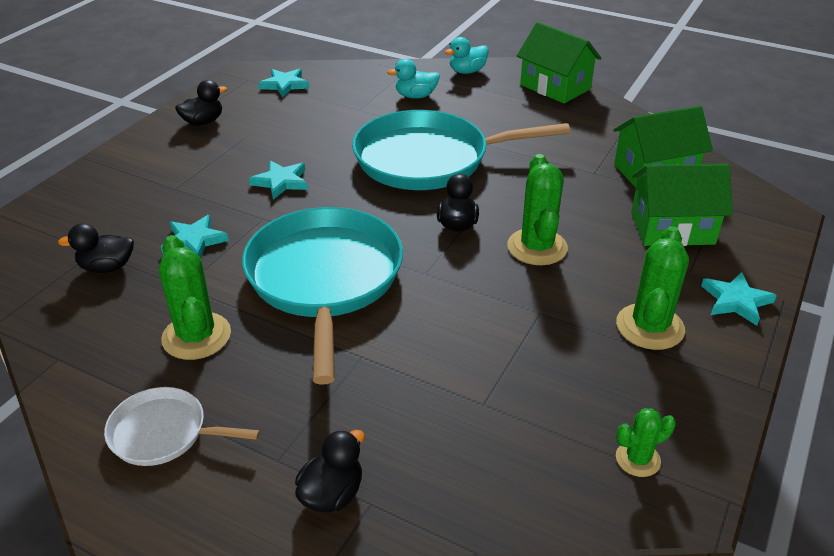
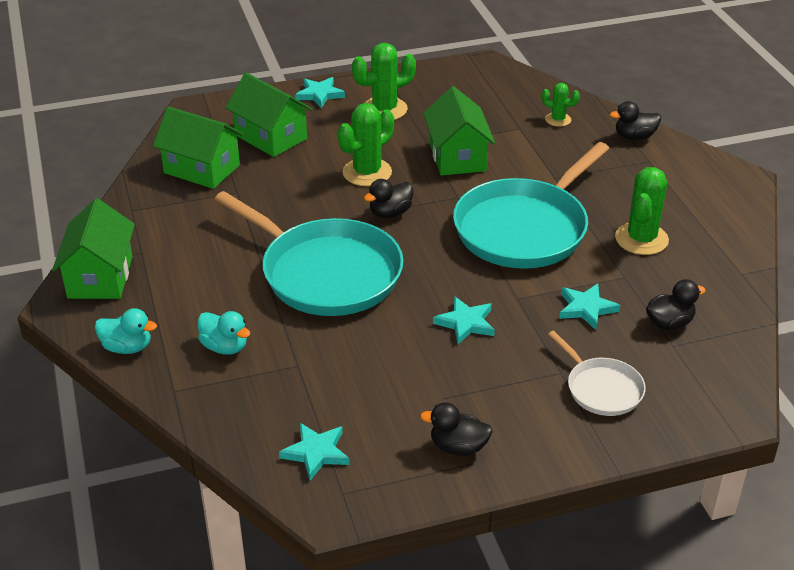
camera: 135 degrees left, 0 degrees up
(107, 267) = (669, 323): black duck -> black duck turned 60 degrees counterclockwise
(163, 433) = (699, 200): white pan -> white pan (602, 389)
(489, 317) = (457, 157): none -> green house
(638, 459) = (482, 80): green cactus -> green cactus (558, 120)

